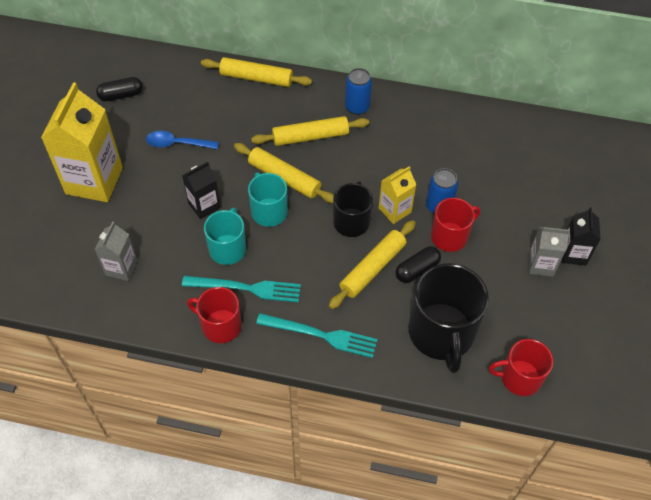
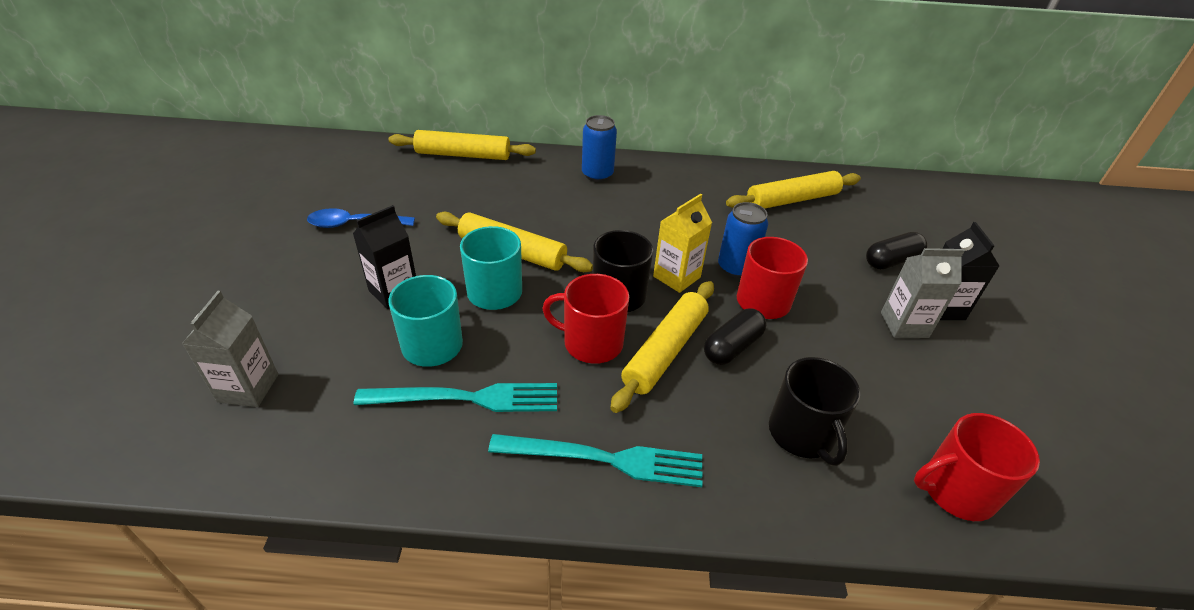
camera: 10 degrees left, 15 degrees down
(94, 180) = (221, 274): yellow carton -> none
(121, 95) = (277, 179): black capsule -> black capsule (891, 261)
(220, 325) = (423, 463): red mug -> red mug (591, 343)
(310, 137) = (542, 206): yellow rolling pin -> yellow rolling pin (792, 200)
(441, 333) = (802, 434): black mug -> black mug, size x0.59

